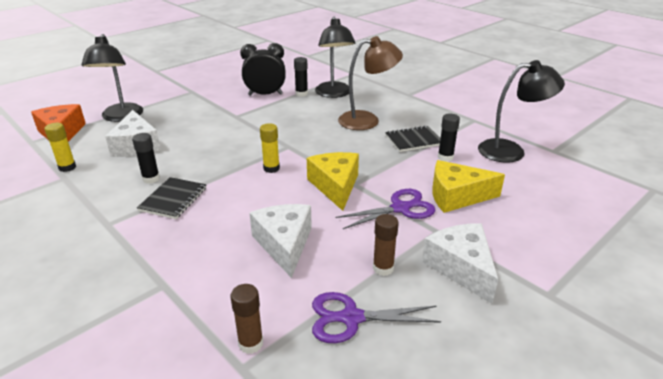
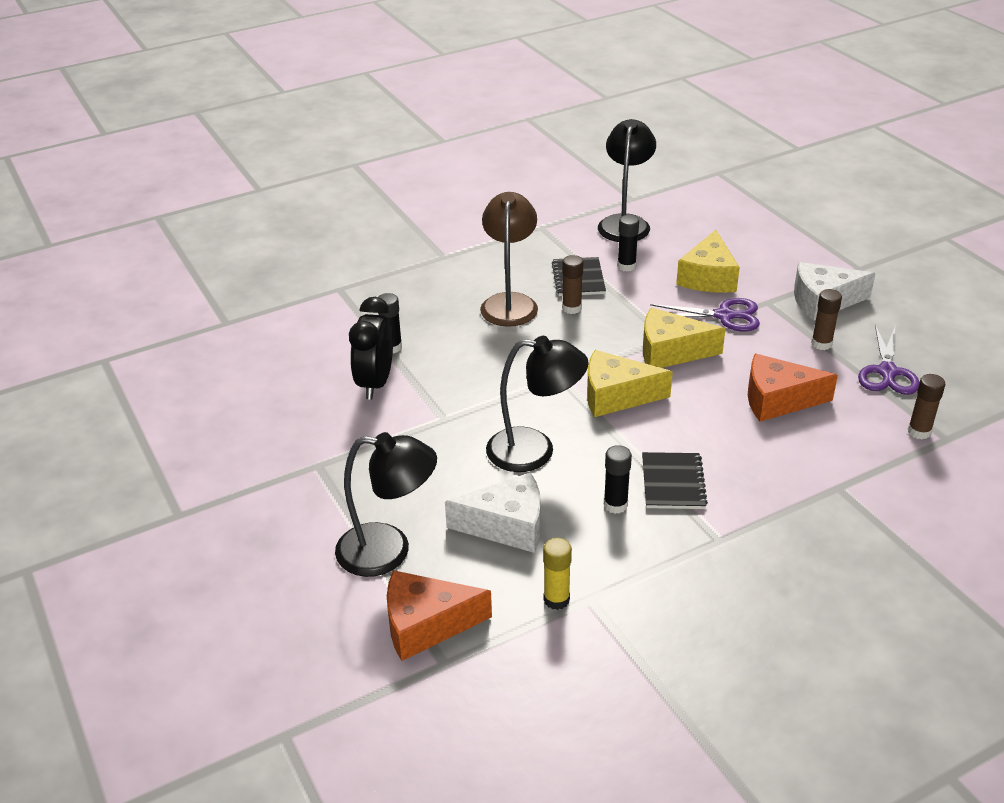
camera: 75 degrees left, 5 degrees up
(173, 199) = (673, 482): black notebook -> black notebook turned 60 degrees clockwise
(271, 168) = (616, 396): yellow glue stick -> yellow cheese
(284, 244) = (778, 400): white cheese -> orange cheese
(334, 94) = (408, 317): black lamp -> black lamp (535, 451)
(373, 141) = (571, 308): none -> brown glue stick
(400, 208) = (724, 316): purple scissors -> purple scissors turned 105 degrees clockwise

